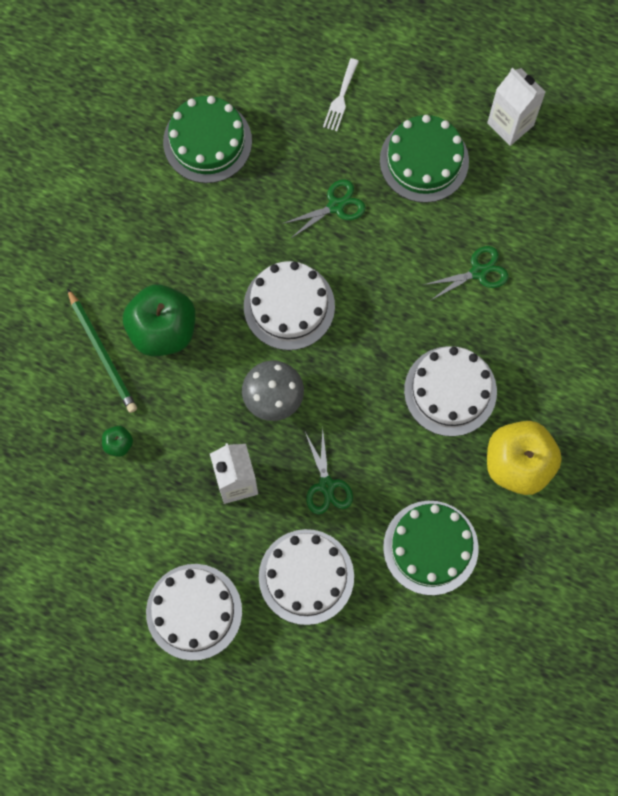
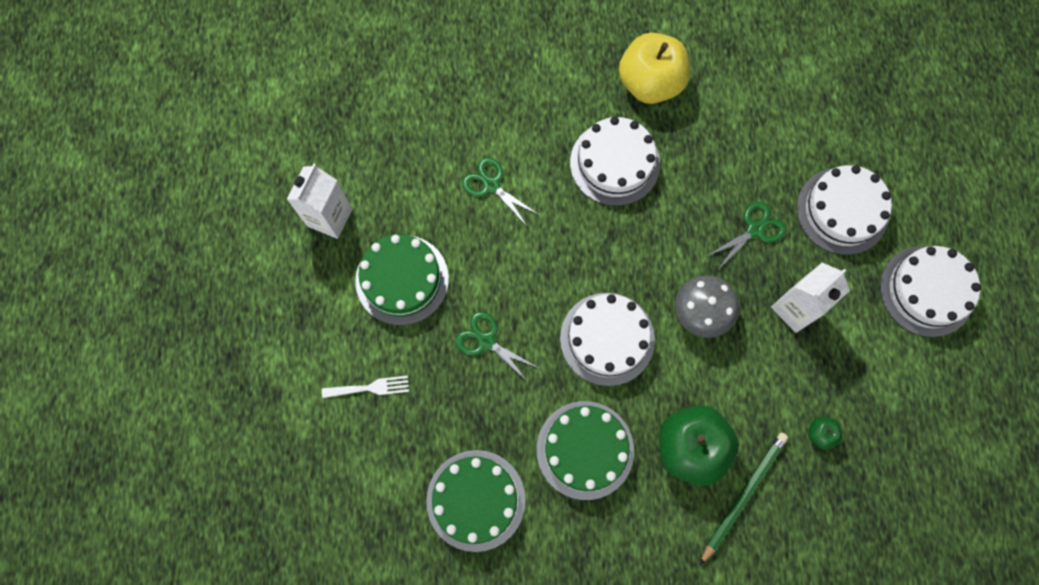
camera: 115 degrees left, 0 degrees up
(430, 547) = (760, 122): green cake -> green cake (585, 450)

